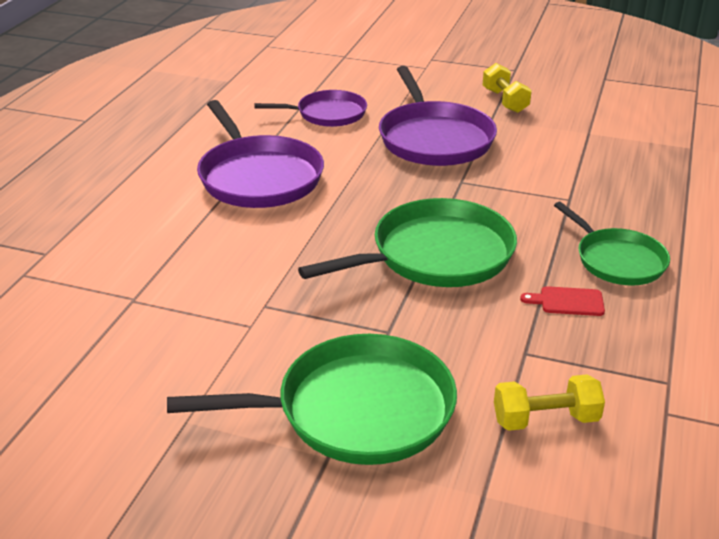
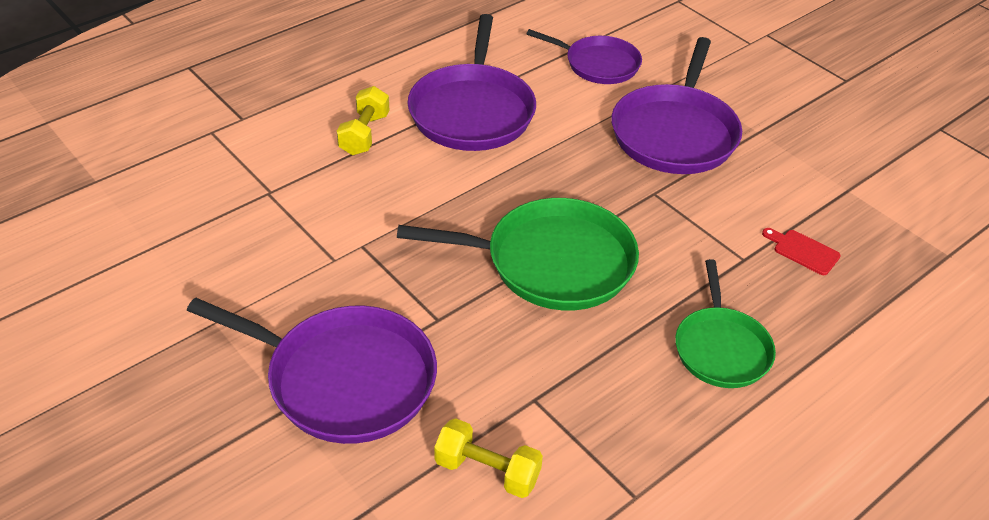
camera: 30 degrees right, 10 degrees up
(356, 410) = (344, 379): green pan -> purple pan
(505, 101) = (795, 115): yellow dumbbell -> yellow dumbbell (364, 134)
(567, 301) = (626, 368): red cutting board -> red cutting board (803, 251)

